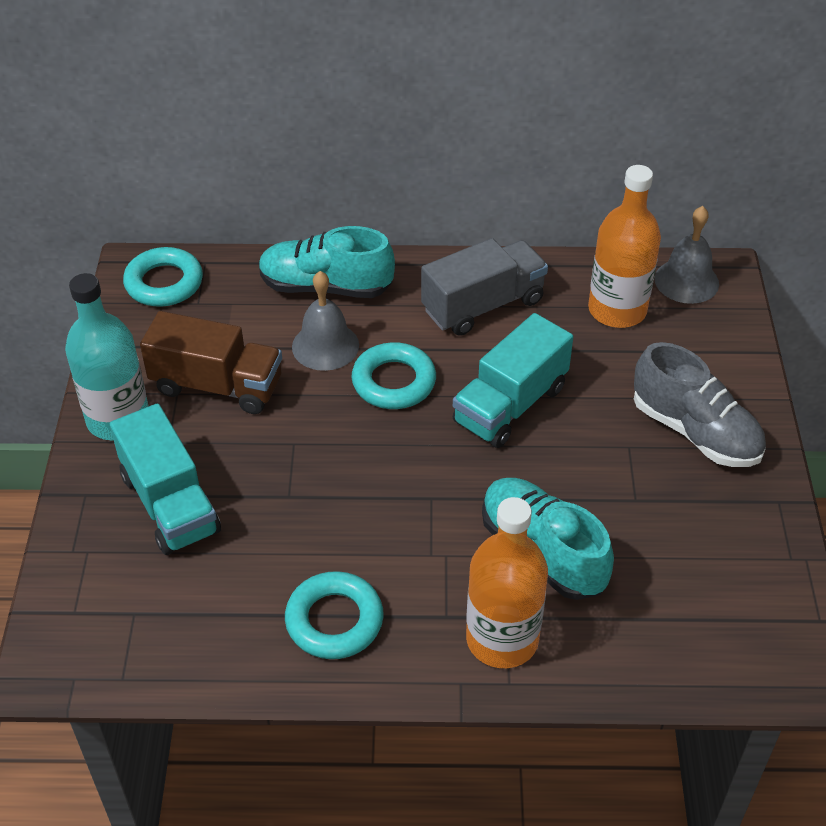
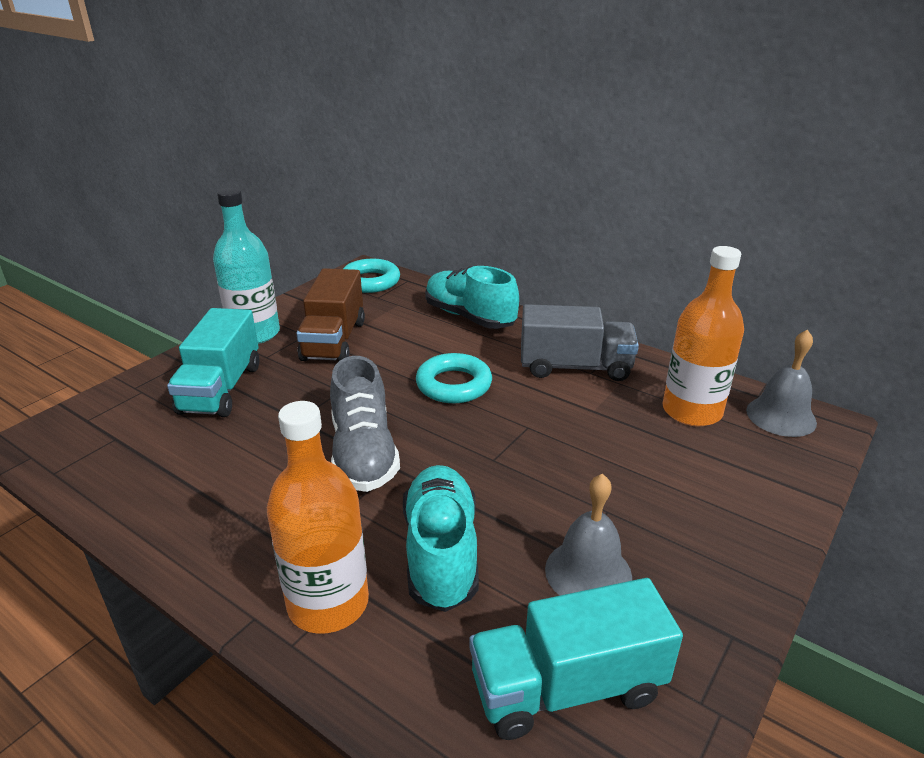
camera: 35 degrees right, 15 degrees down
(217, 386) = (334, 340): brown truck -> brown truck turned 45 degrees clockwise
(325, 346) = (430, 347): grey bell -> grey bell (588, 572)
(334, 620) = (223, 513): turquoise ring -> none
(510, 405) = (529, 435): turquoise truck -> turquoise truck (567, 687)
(695, 432) = (687, 529): grey shoe -> grey shoe (363, 453)

